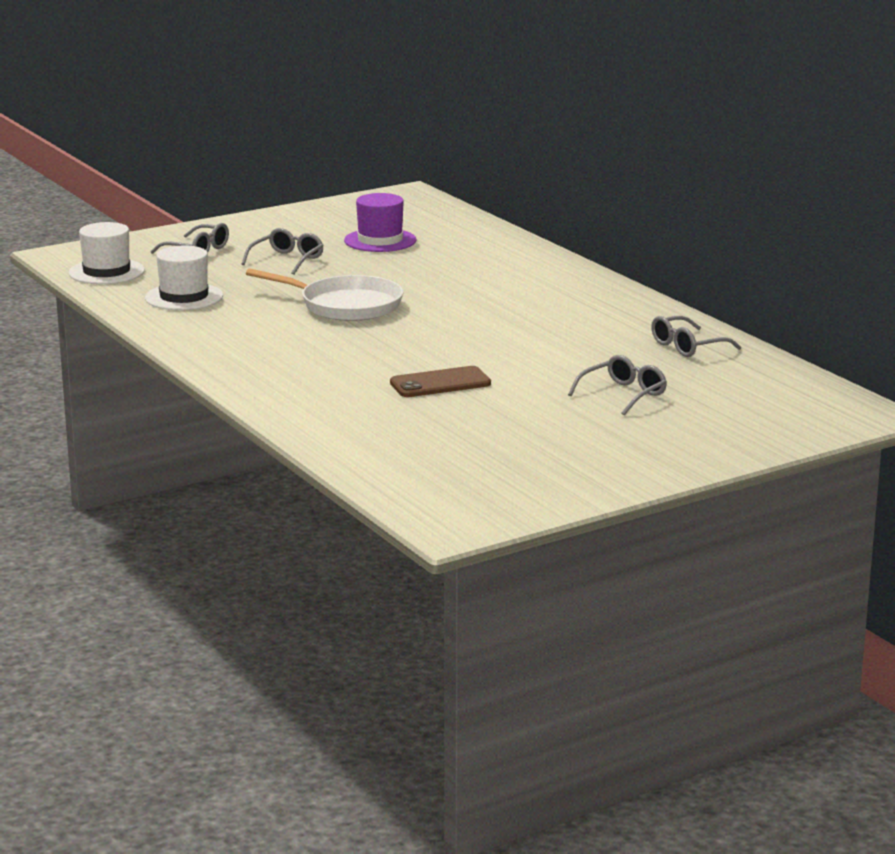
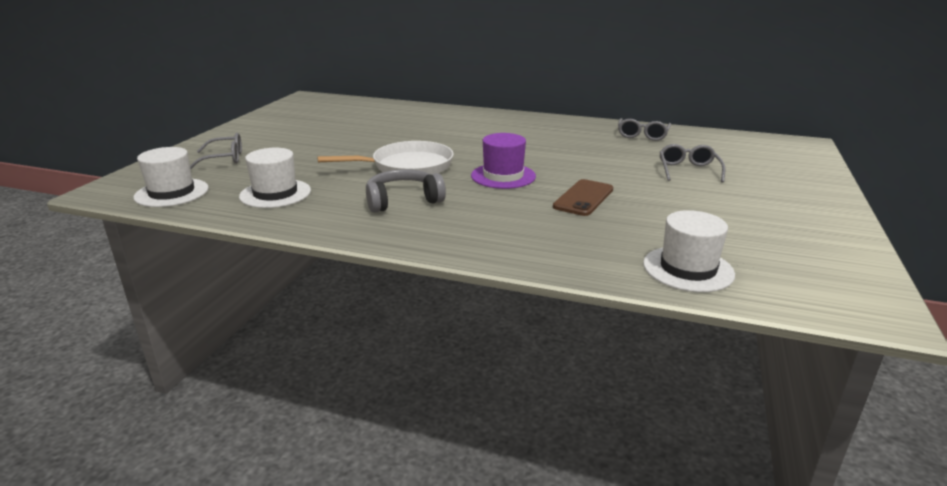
camera: 40 degrees left, 5 degrees up
(275, 335) = (403, 200): none -> grey headphones
(287, 260) = (306, 149): grey glasses -> none
(380, 240) = (344, 124): purple hat -> purple hat (503, 176)
(382, 456) = (688, 269): none -> white hat

